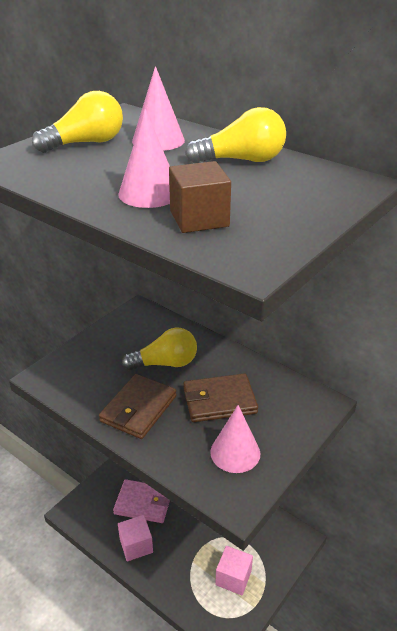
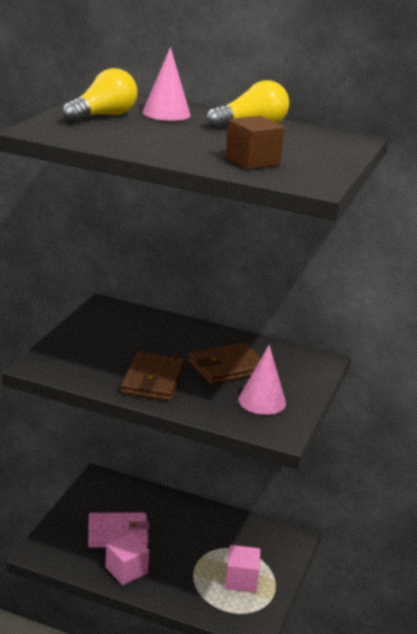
camera: 20 degrees left, 10 degrees down
(149, 193) = (196, 147): pink cone -> none
(165, 363) = (158, 345): yellow light bulb -> none

